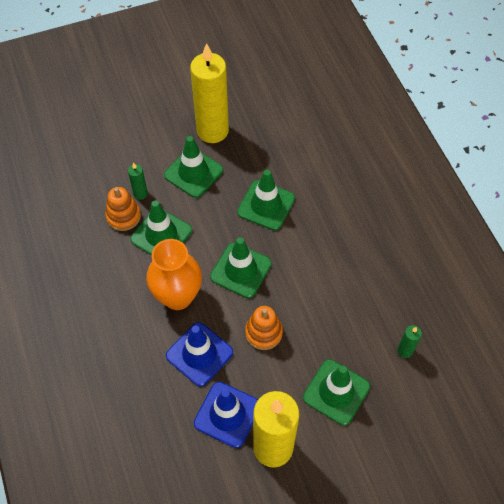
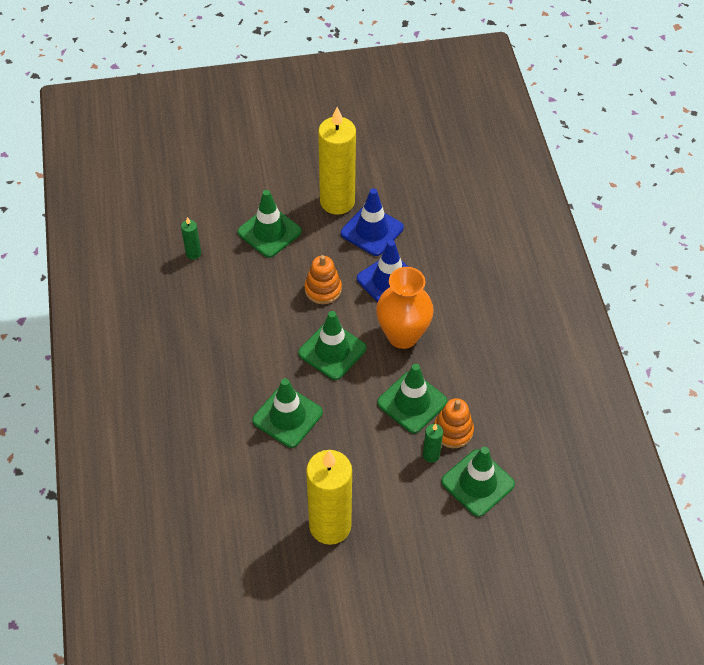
camera: 170 degrees left, 5 degrees down
(193, 173) = (364, 471): green traffic cone -> green traffic cone (477, 483)

